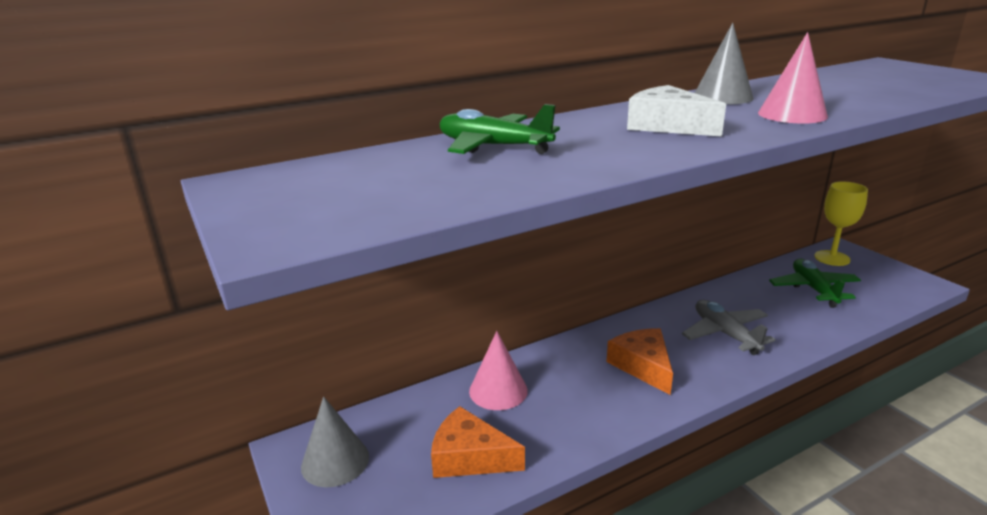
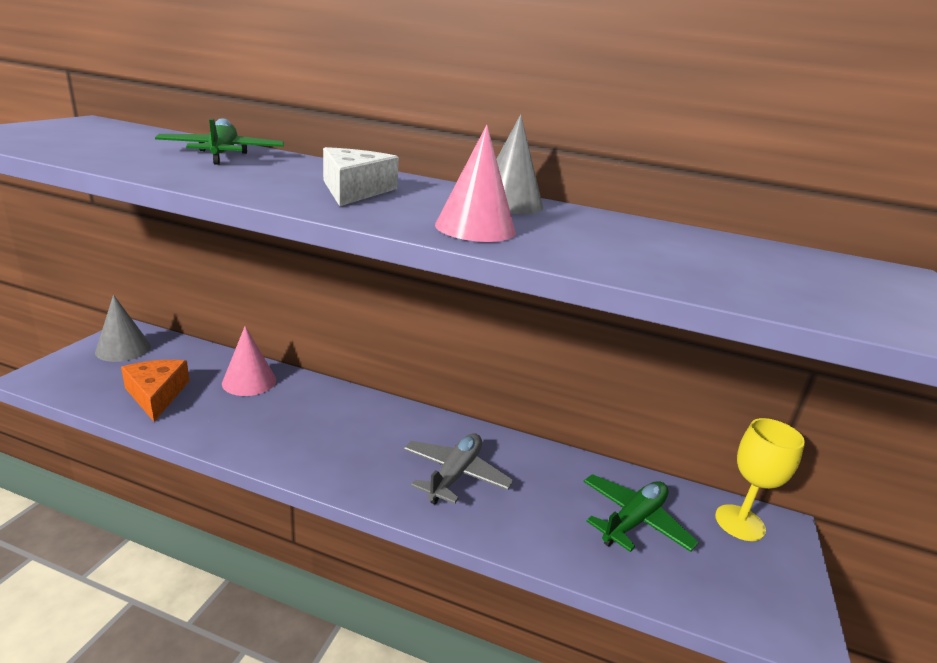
camera: 45 degrees right, 0 degrees up
(643, 366) = (346, 439): orange cheese -> none

